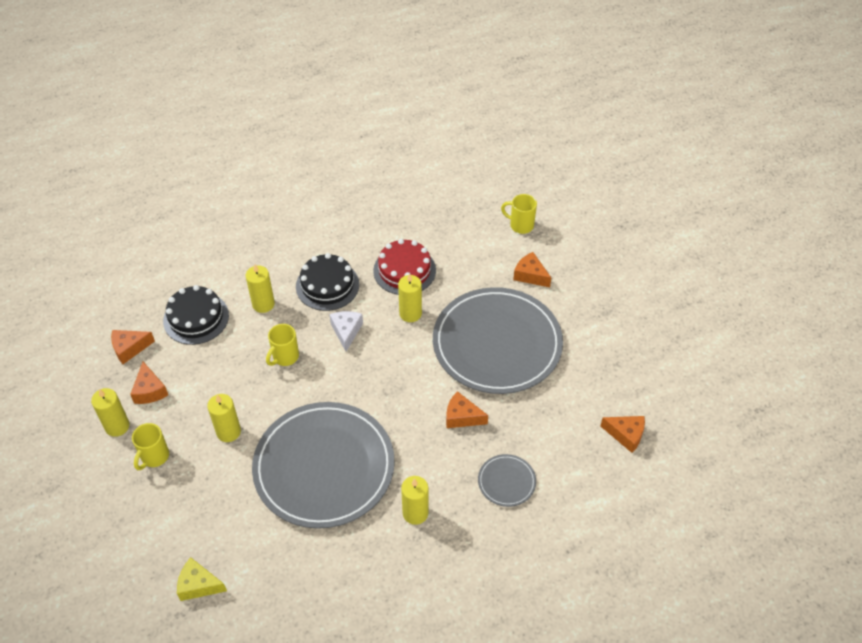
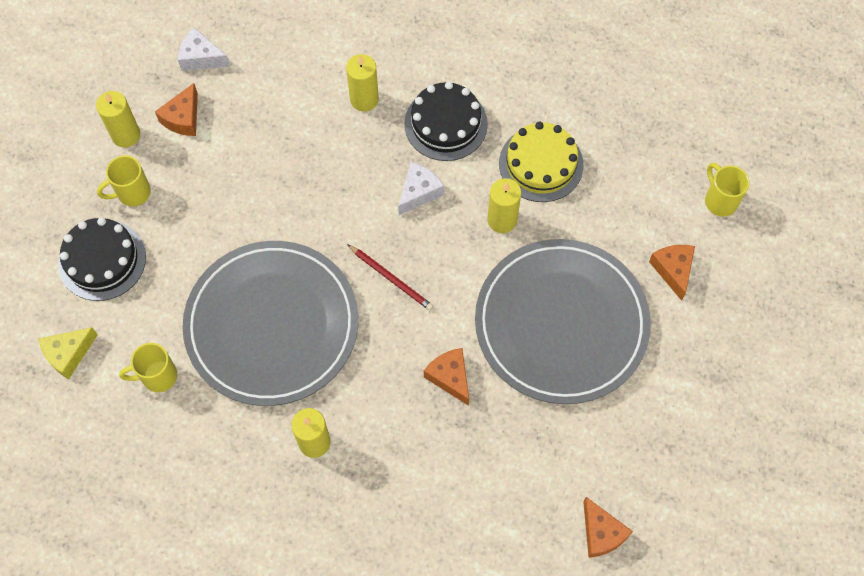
camera: 40 degrees right, 15 degrees up
(130, 348) = (201, 57): orange cheese -> white cheese
(196, 318) = (287, 68): black cake -> black cake (102, 260)
(199, 585) = (68, 354): yellow cheese -> yellow cheese turned 90 degrees counterclockwise
(228, 432) = (217, 218): yellow candle -> none
(285, 357) = (335, 176): yellow mug -> yellow mug (158, 376)
(374, 389) = (391, 278): none -> red pencil
(404, 270) = (541, 164): red cake -> yellow cake
(506, 481) = (430, 482): grey plate -> none

